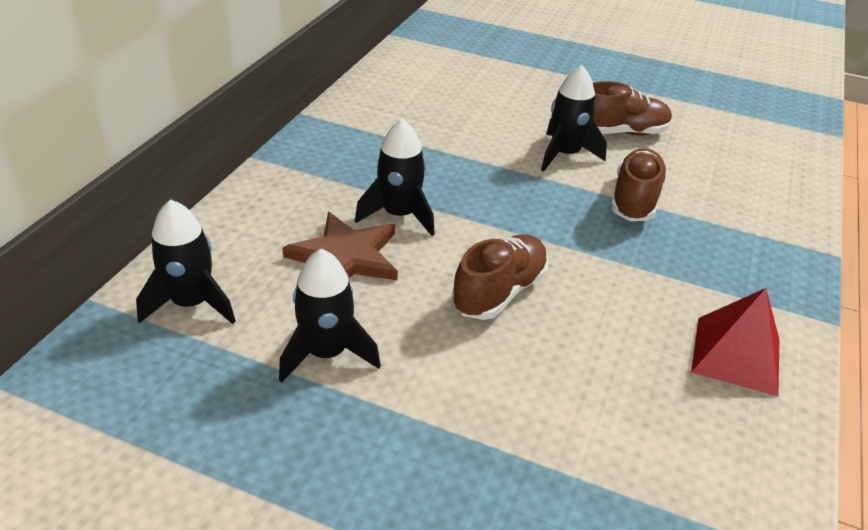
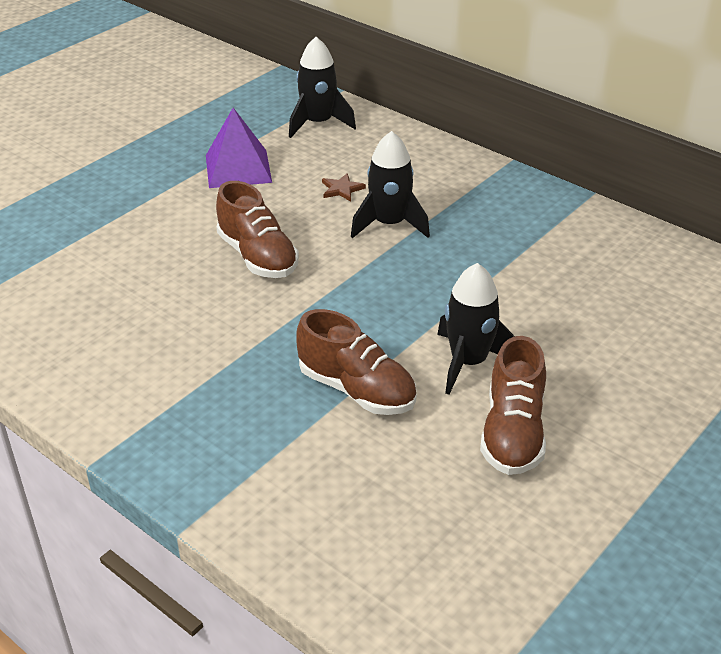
camera: 110 degrees right, 0 degrees up
(327, 353) = (238, 168): black rocket -> purple pyramid
(346, 256) = (341, 189): brown star -> brown star, size x0.44
(736, 355) = (103, 369): red pyramid -> none

